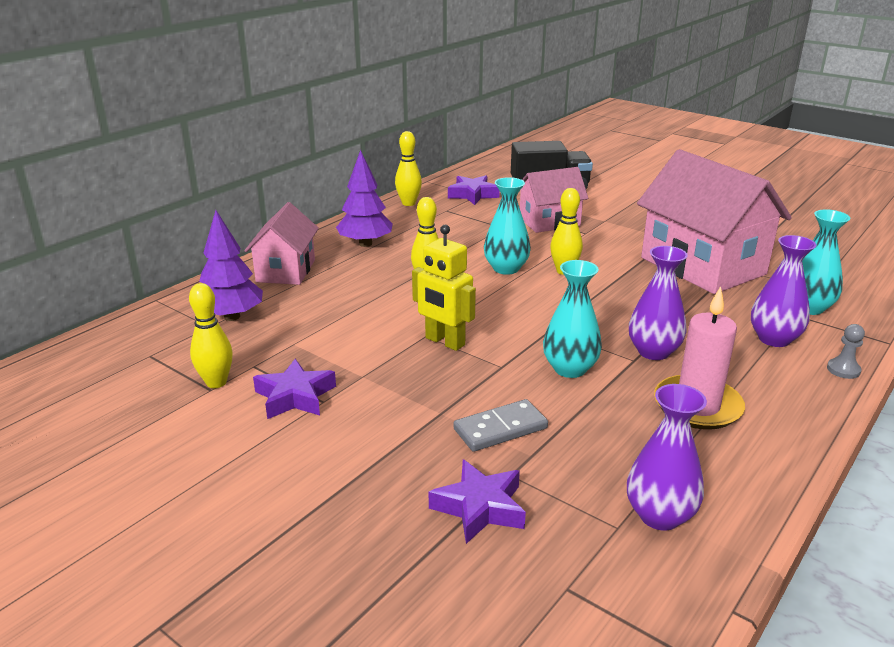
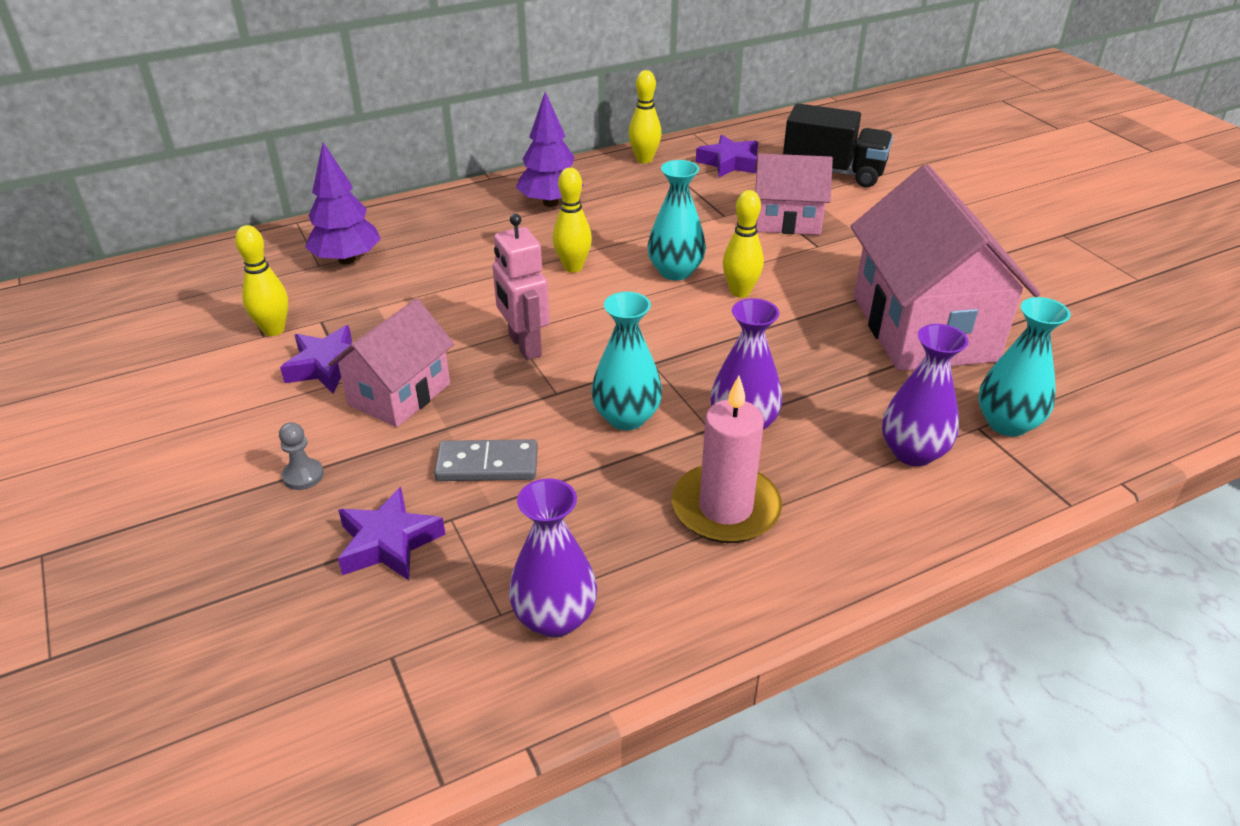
camera: 25 degrees right, 10 degrees up
(286, 271) = (442, 218): pink house -> pink house (399, 394)
(444, 342) = (524, 346): yellow robot -> pink robot
(843, 370) = (961, 520): grey pawn -> grey pawn (303, 476)

